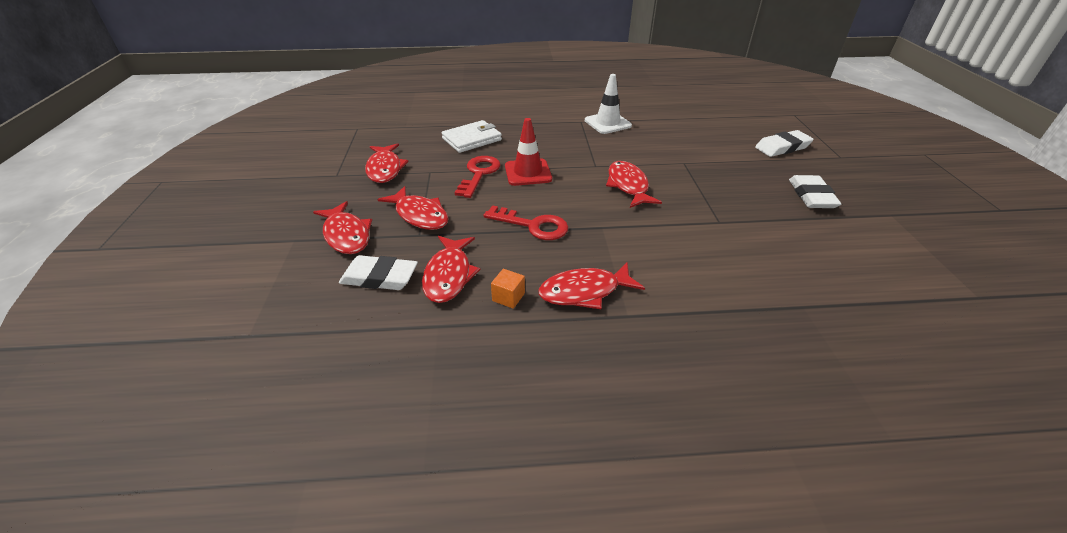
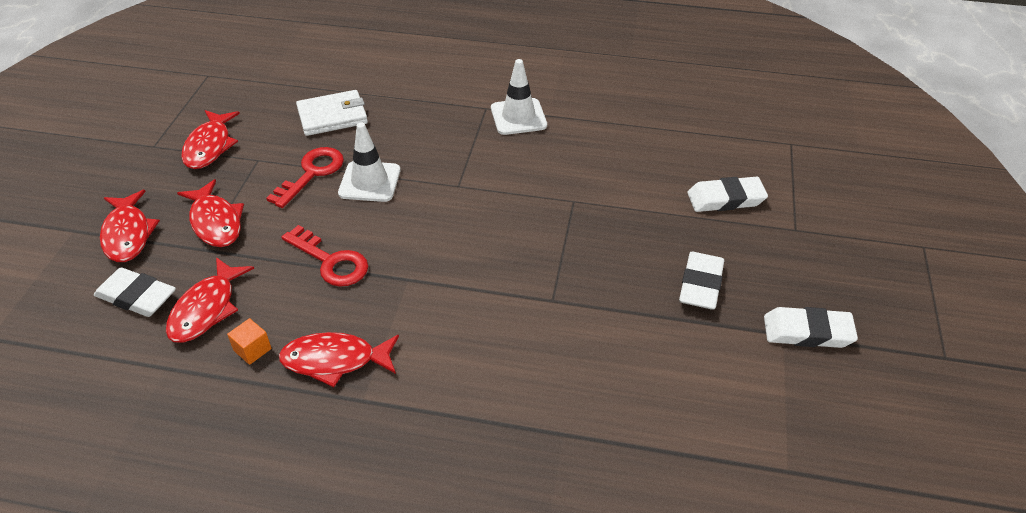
camera: 15 degrees right, 5 degrees up
(528, 172) = (369, 182): red traffic cone -> white traffic cone
(628, 185) = (478, 224): red fish -> none
(905, 211) = (807, 332): none -> white eraser

